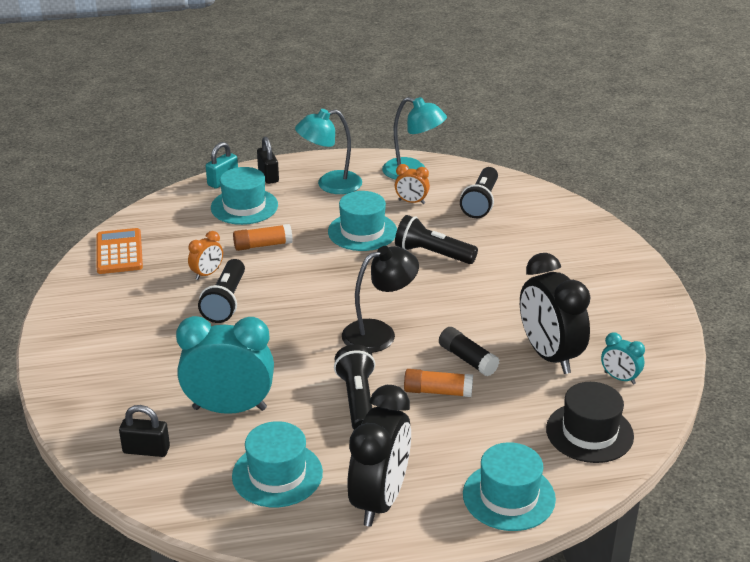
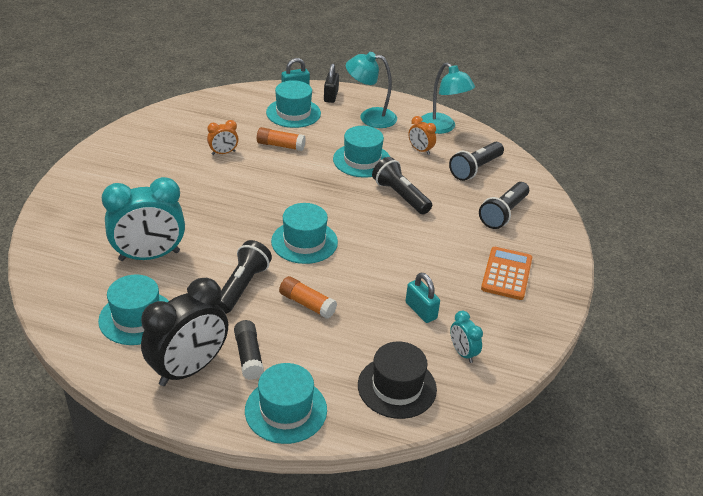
camera: 25 degrees right, 5 degrees up
(119, 252) = (180, 117): orange calculator -> orange calculator (506, 274)
(146, 450) = (69, 263): black padlock -> none
(225, 302) = (217, 177): black flashlight -> black flashlight (503, 213)
(229, 408) = (149, 256): turquoise clock -> turquoise clock turned 135 degrees clockwise
(379, 333) = (304, 242): black lamp -> turquoise hat
(467, 359) = (353, 288): black glue stick -> black glue stick (249, 356)
(549, 355) = (421, 311): black clock -> turquoise padlock

